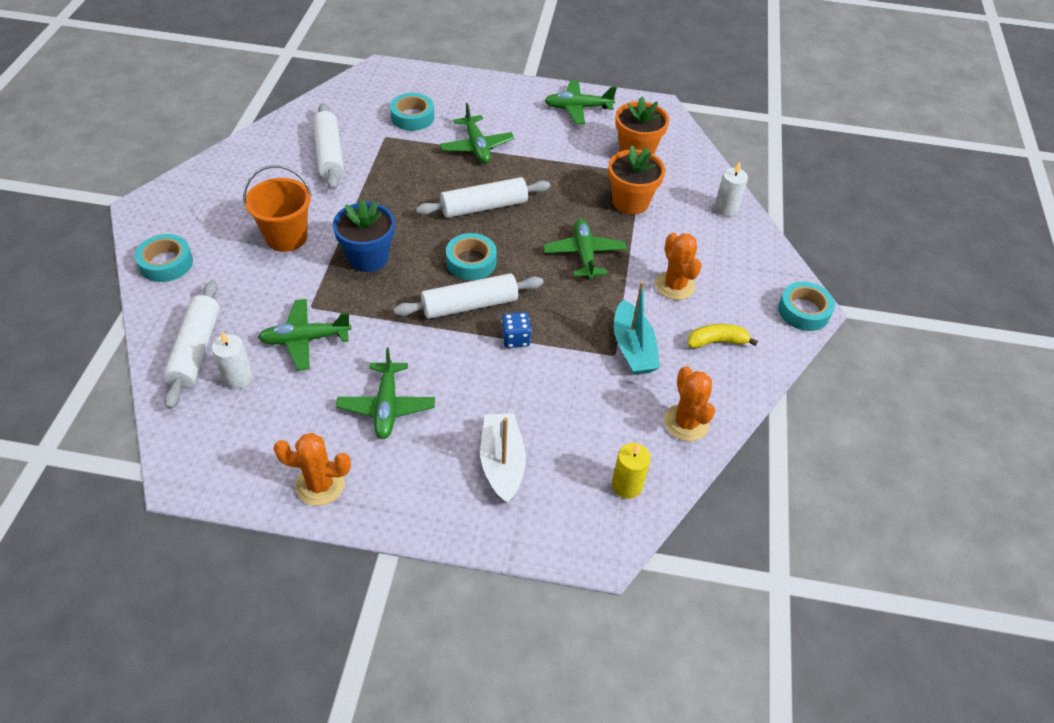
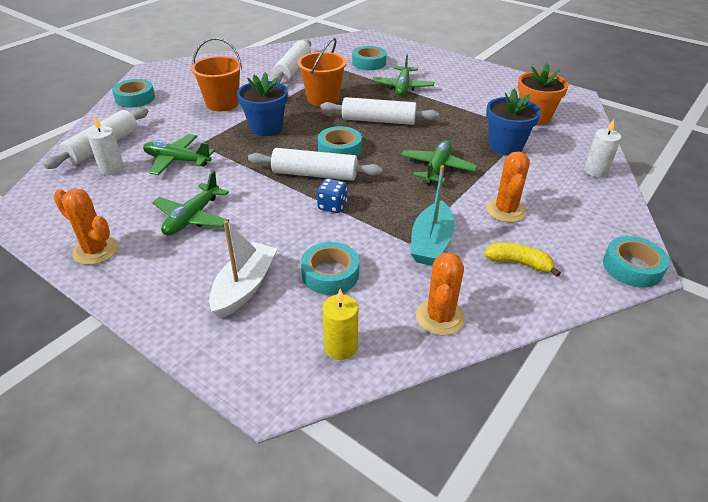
camera: 30 degrees right, 10 degrees down
(400, 192) = (323, 99): none -> orange bucket
(568, 417) = (330, 274): none -> turquoise tape
(578, 108) = (503, 82): green plane -> none
(630, 202) = (505, 146): orange flower pot -> blue flower pot

